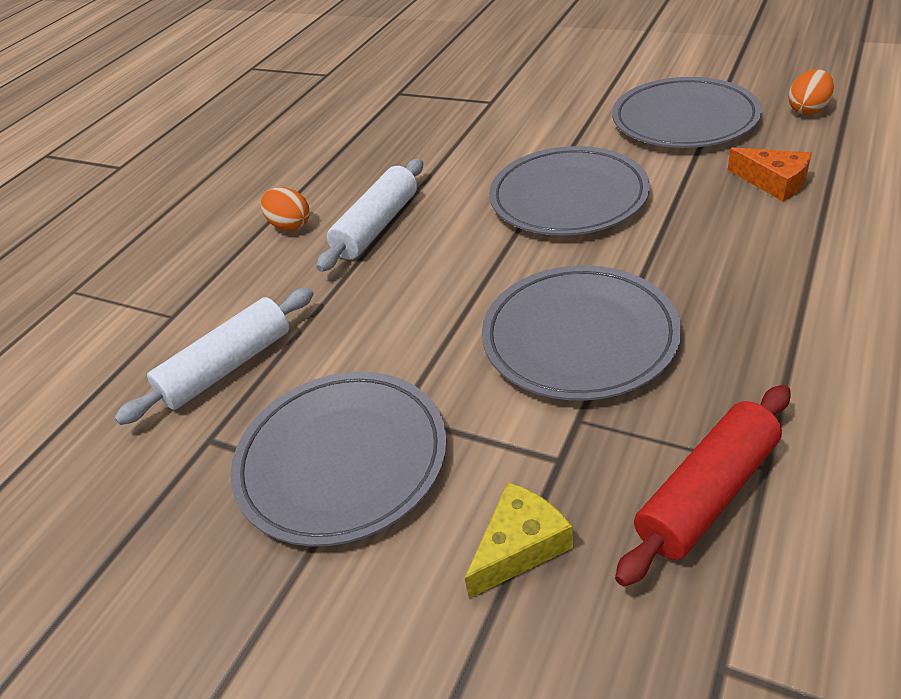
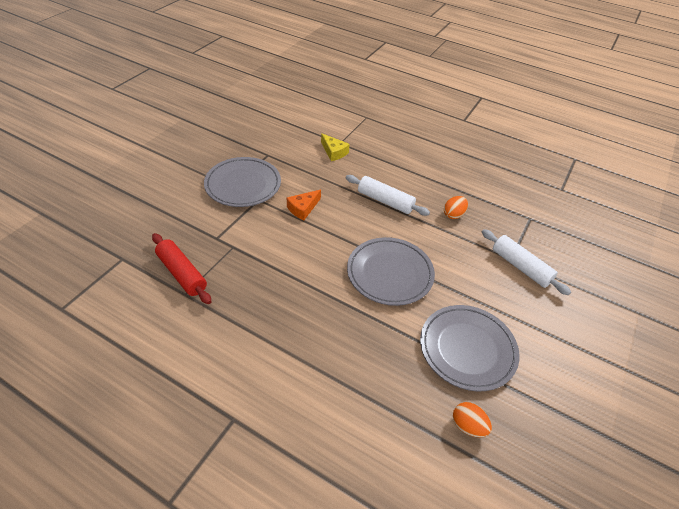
camera: 85 degrees right, 5 degrees up
(228, 367) = (303, 158): white rolling pin -> white rolling pin (521, 267)
(290, 226) = (394, 173): orange egg -> orange egg (453, 214)
(520, 546) = (186, 222): yellow cheese -> yellow cheese (334, 152)
(579, 337) = (278, 256): grey plate -> none
(773, 182) = (379, 369): orange cheese -> orange cheese (303, 208)

